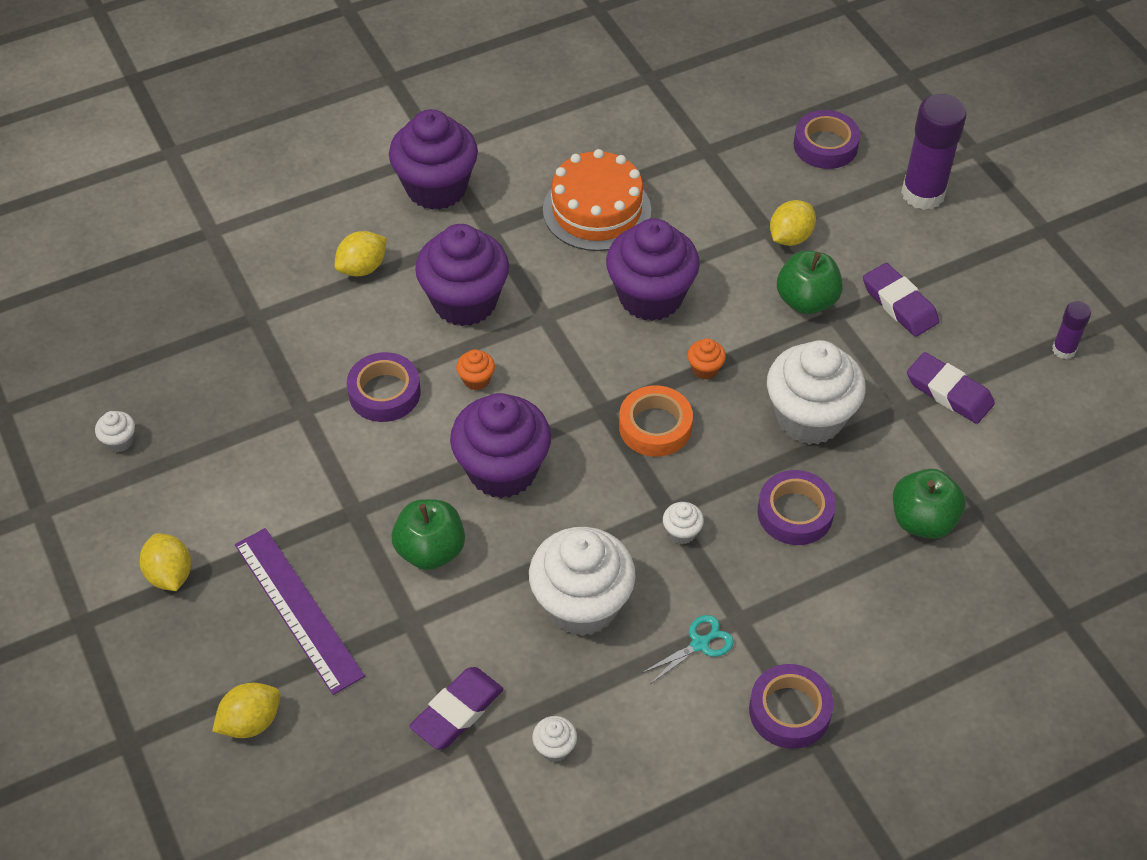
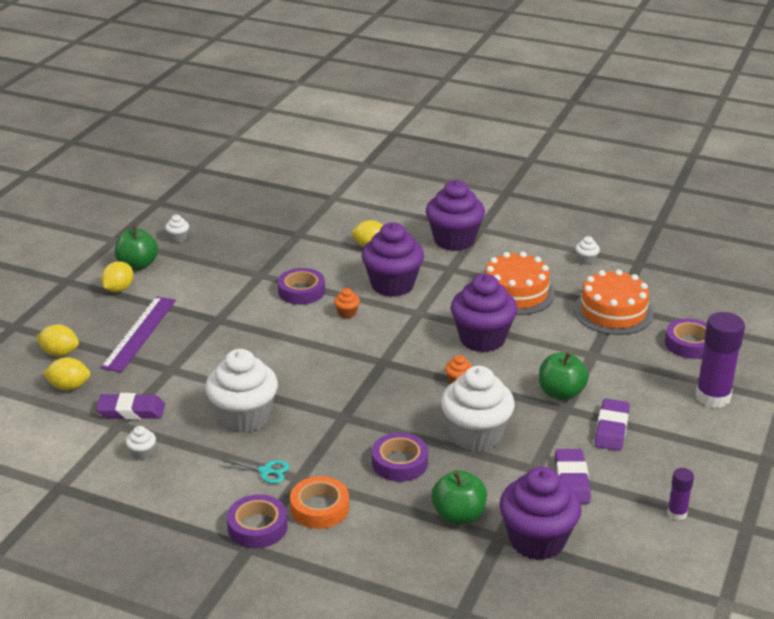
camera: 50 degrees right, 20 degrees down
(430, 550) = (221, 353): green apple -> green apple (138, 265)
(502, 470) = (299, 350): purple cupcake -> purple cupcake (537, 540)
(655, 426) = (394, 384): orange tape -> orange tape (319, 508)
(682, 532) = (334, 428): white cupcake -> white cupcake (586, 260)
(713, 160) = (613, 312): none -> orange cake
(790, 237) = (599, 365): yellow lemon -> yellow lemon (69, 387)

